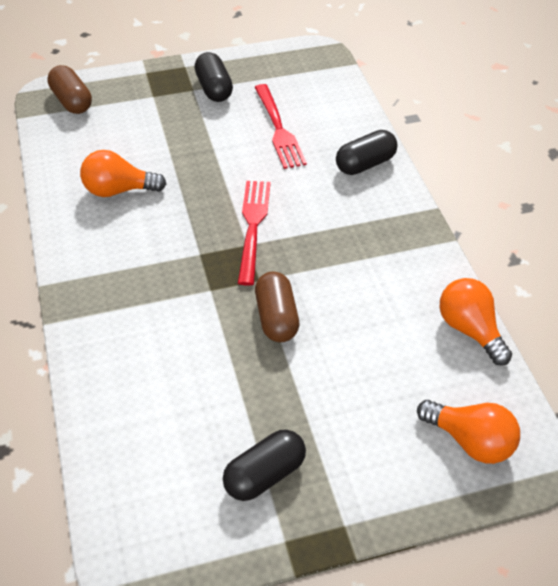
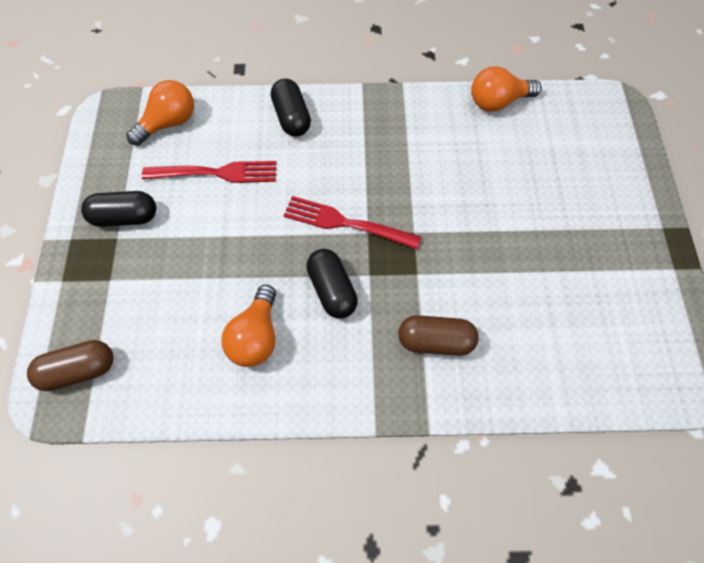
camera: 75 degrees left, 15 degrees up
(264, 474) = (617, 270): black capsule -> black capsule (332, 290)
(276, 317) = (461, 228): brown capsule -> brown capsule (435, 341)
(470, 441) = (598, 132): orange light bulb -> orange light bulb (168, 123)

